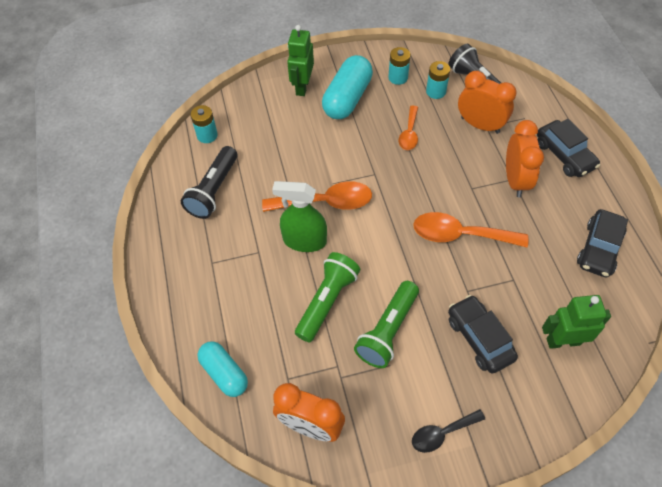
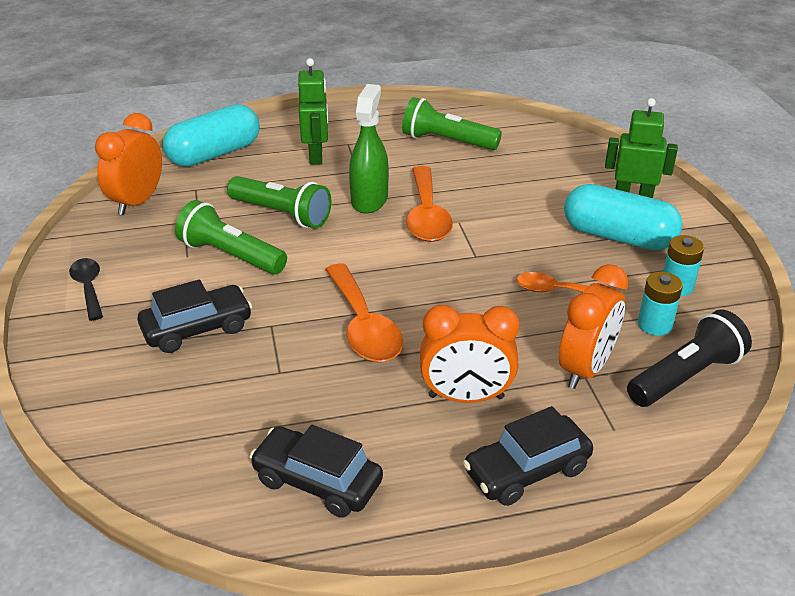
camera: 90 degrees right, 20 degrees down
(207, 135) = (531, 134): turquoise battery -> none
(213, 190) = (447, 141): black flashlight -> green flashlight
(224, 373) = (214, 154): turquoise capsule -> turquoise capsule, size x1.53
(460, 235) = (364, 326): orange spoon -> orange spoon turned 150 degrees clockwise
(563, 341) = (167, 409): green robot -> green robot (316, 156)

